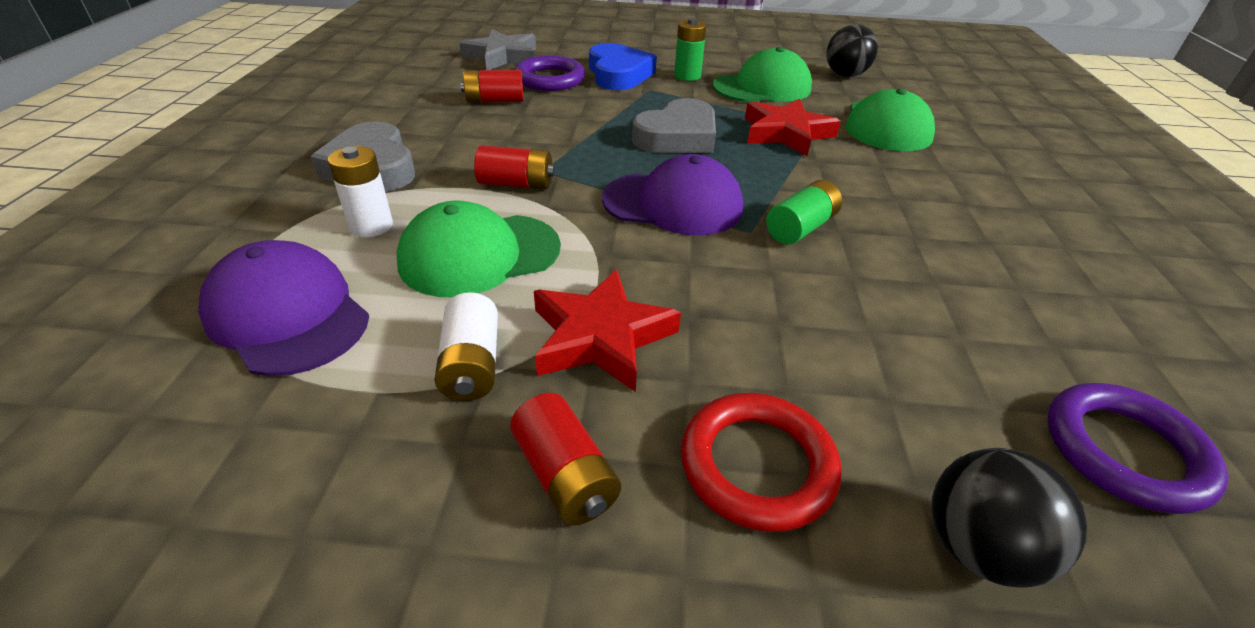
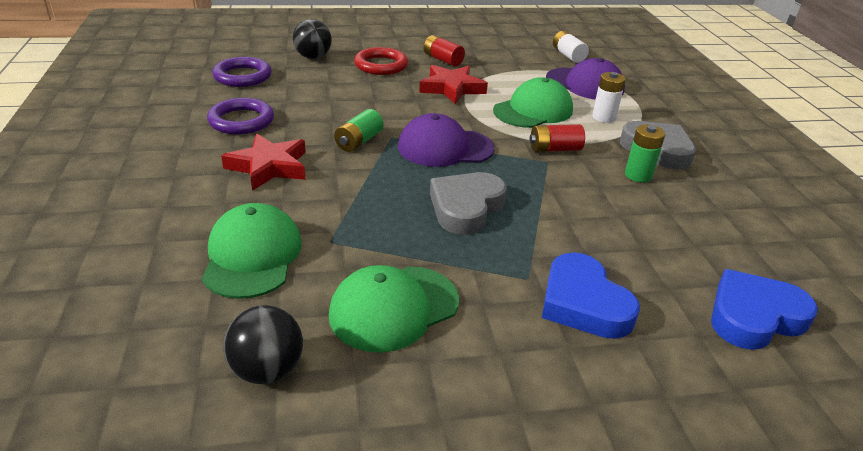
camera: 165 degrees right, 5 degrees down
(471, 364) = (496, 78): white battery -> white battery (568, 55)
(494, 100) = (662, 229): red battery -> none
(502, 57) = (754, 316): grey star -> blue heart
(550, 79) = (649, 276): purple ring -> purple ring (241, 121)
(687, 76) = (497, 317): green battery -> green battery (638, 175)
(786, 133) = (365, 227): red star -> red star (269, 167)

